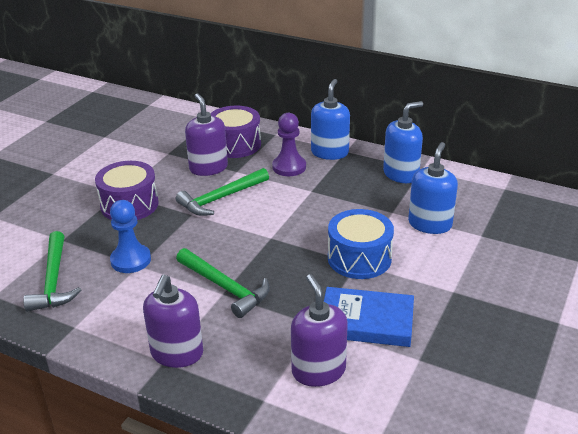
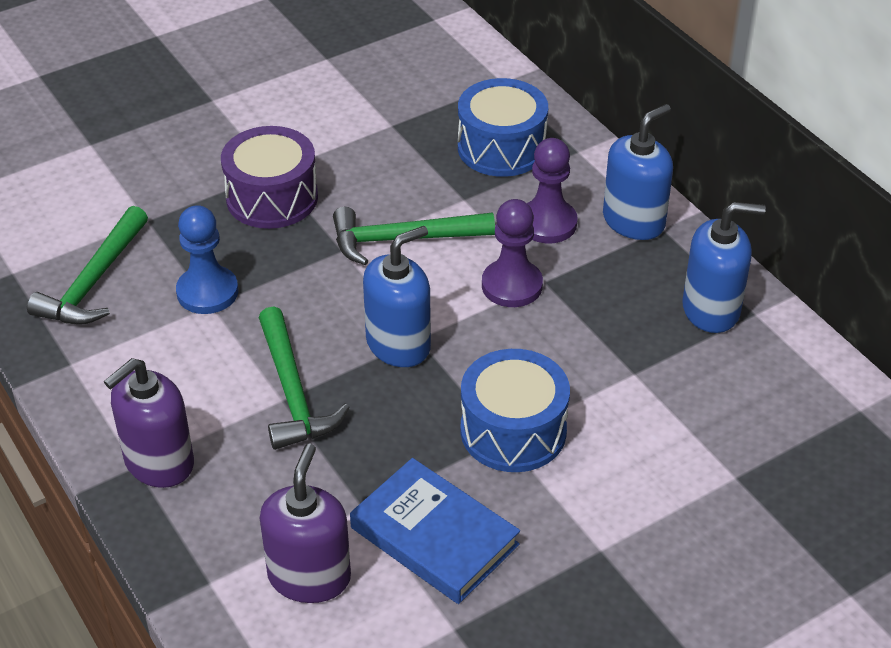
camera: 30 degrees right, 10 degrees up
(208, 168) = (428, 176): purple soap dispenser -> none
(235, 144) = (501, 148): purple drum -> blue drum
(297, 198) = (512, 285): none -> purple pawn
(430, 224) = (672, 421): blue soap dispenser -> blue soap dispenser (398, 344)

